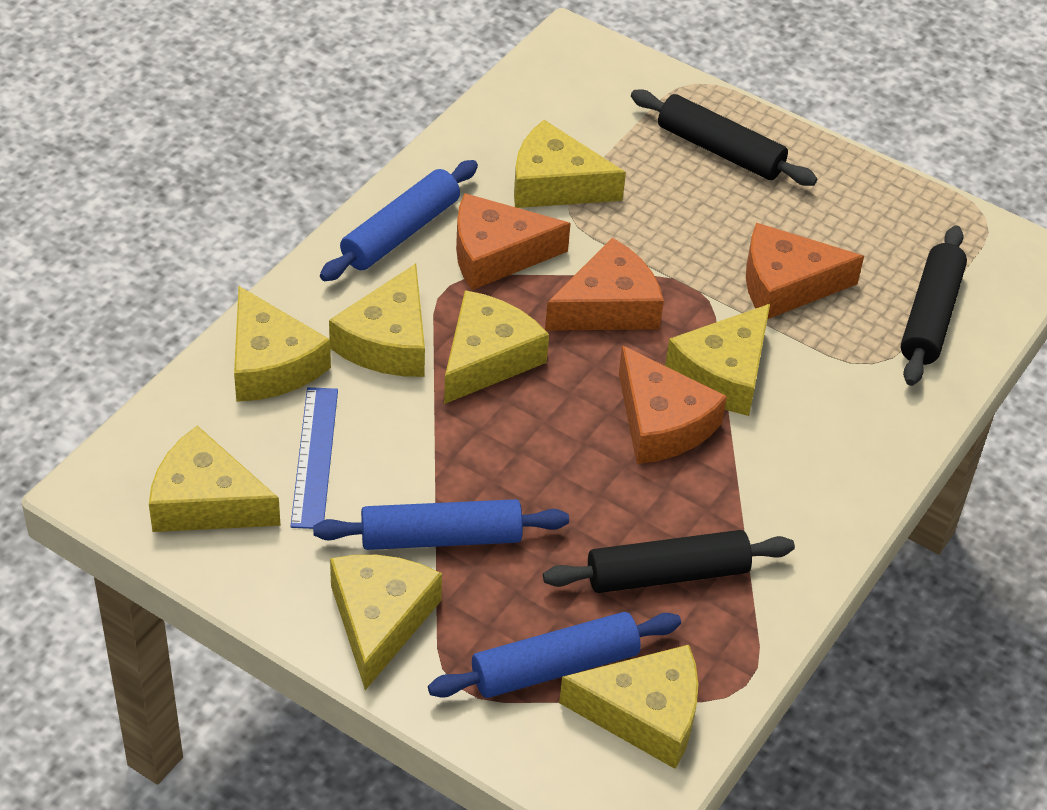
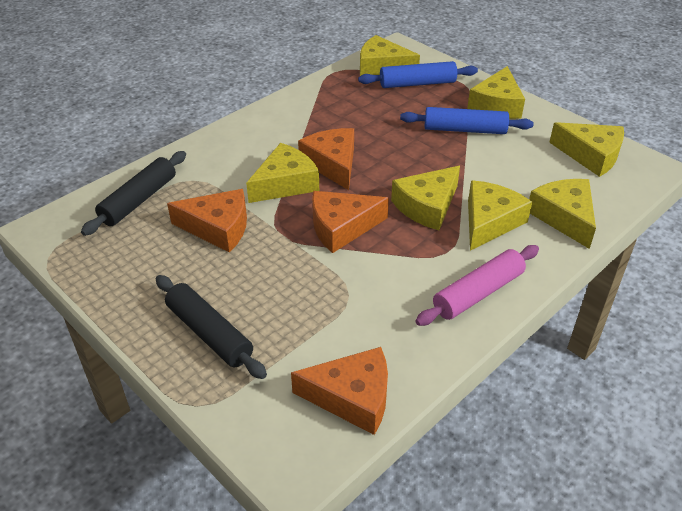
camera: 165 degrees left, 5 degrees down
(314, 457) = (533, 168): blue ruler -> none
(400, 233) = (478, 293): blue rolling pin -> pink rolling pin
(496, 254) = (409, 269): orange cheese -> orange cheese (352, 397)
(555, 184) = (352, 319): yellow cheese -> none
(667, 574) = (354, 106): black rolling pin -> none

